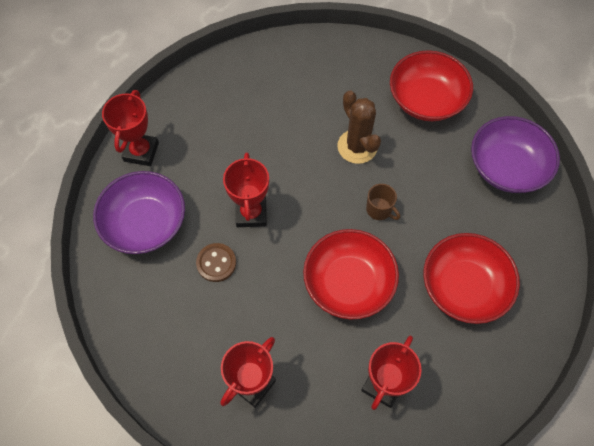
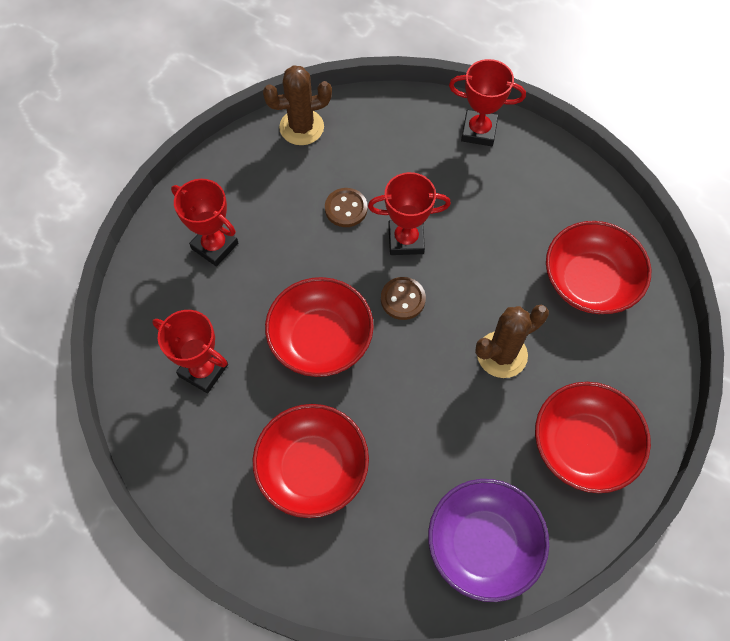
camera: 90 degrees right, 0 degrees up
(119, 305) = (301, 127): none -> brown cactus
(145, 223) = (392, 142): purple bowl -> none
(292, 83) = (590, 281): none -> red bowl
(309, 217) = (403, 299): none -> brown button
(379, 210) = (414, 377): brown mug -> none

